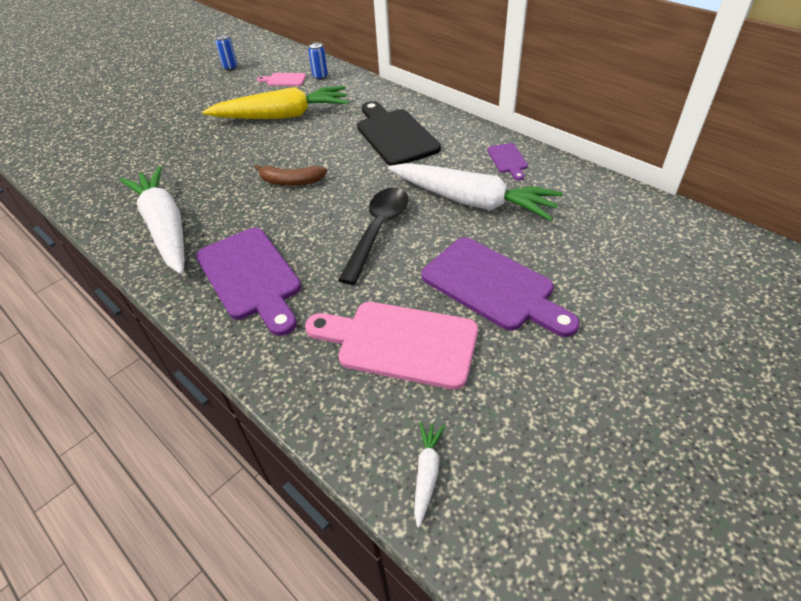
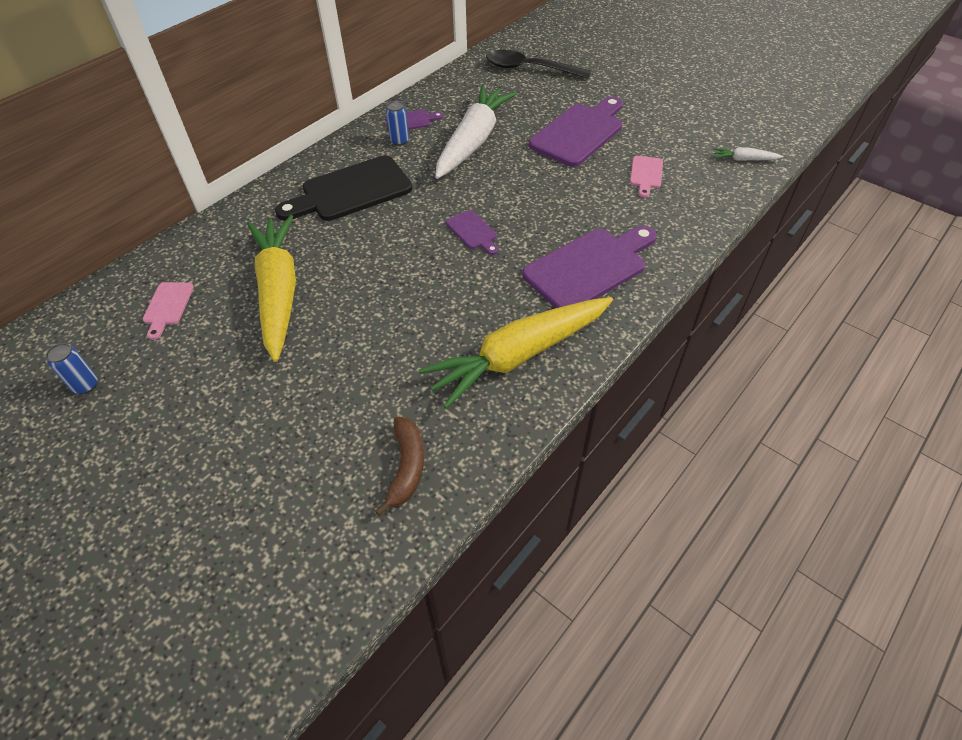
camera: 95 degrees left, 5 degrees up
(165, 228) = (519, 356): white carrot -> yellow carrot
(291, 181) = (433, 261): brown banana -> brown banana (406, 467)
(320, 77) = (175, 268): blue can -> blue can (399, 141)
(324, 202) = (473, 231): none -> purple cutting board
(378, 231) = (517, 193): black spoon -> black spoon (529, 69)
(400, 343) = (646, 174): pink cutting board -> pink cutting board, size x0.48

